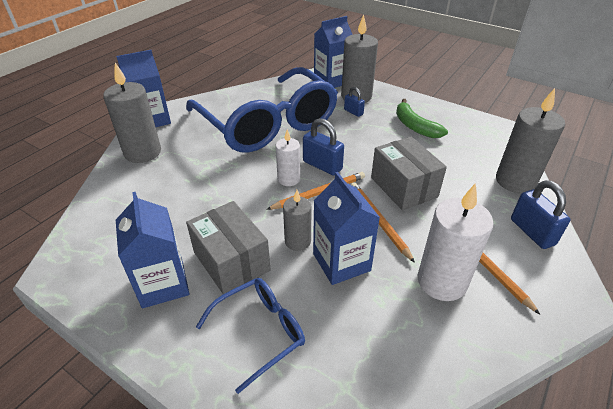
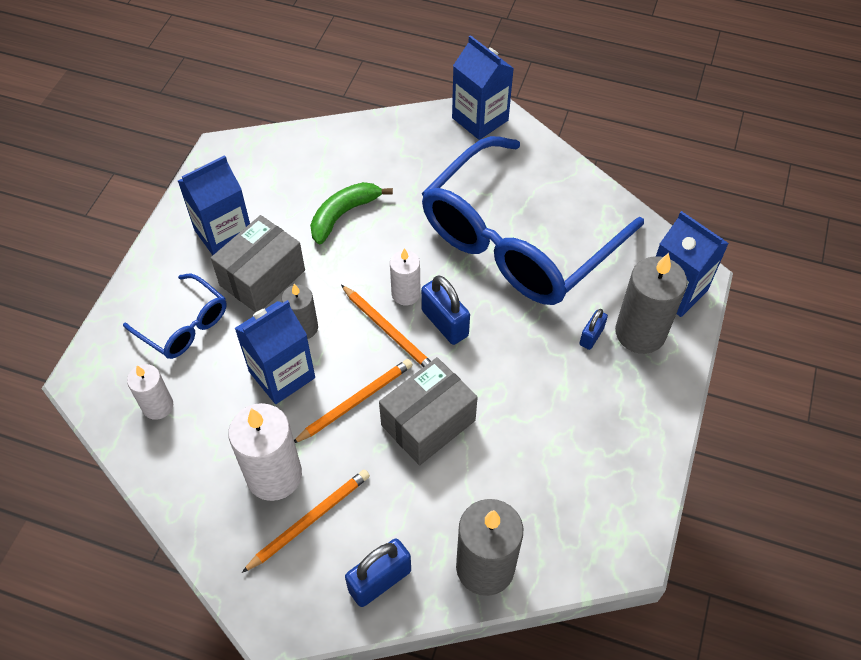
camera: 75 degrees right, 15 degrees up
(143, 152) = (411, 138): grey candle -> none
(322, 165) = (445, 323): blue padlock -> blue padlock turned 60 degrees counterclockwise
(353, 368) = (158, 406): none -> white candle
(415, 126) = (583, 424): green banana -> green banana (343, 215)

